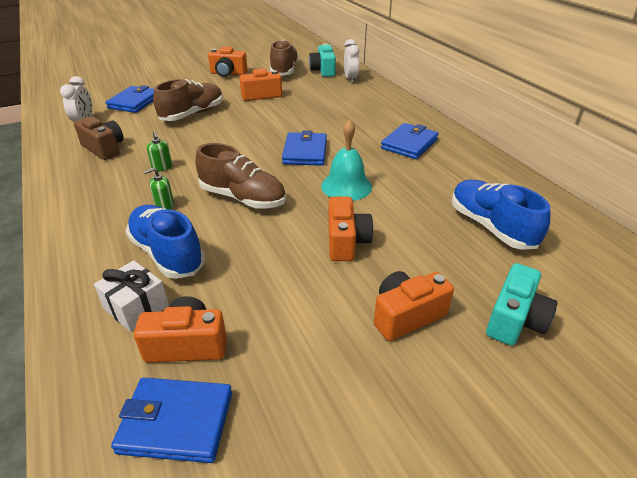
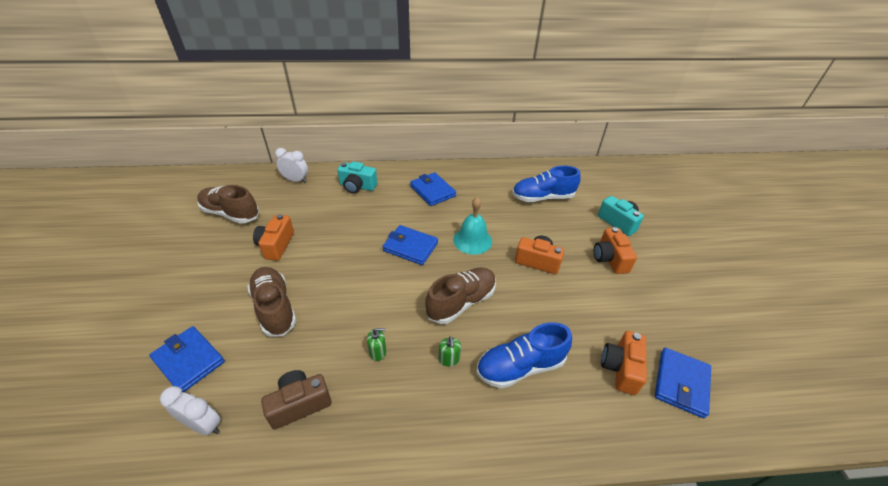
camera: 70 degrees left, 5 degrees up
(136, 307) = (580, 395): white gift -> none
(228, 73) = (191, 257): orange camera -> none
(323, 71) = (260, 189): turquoise camera -> turquoise camera (357, 186)

